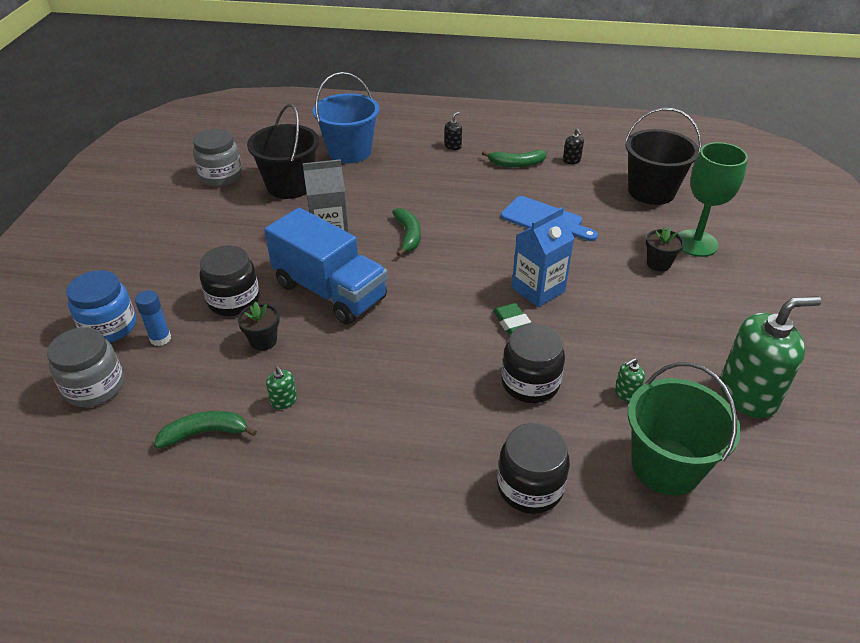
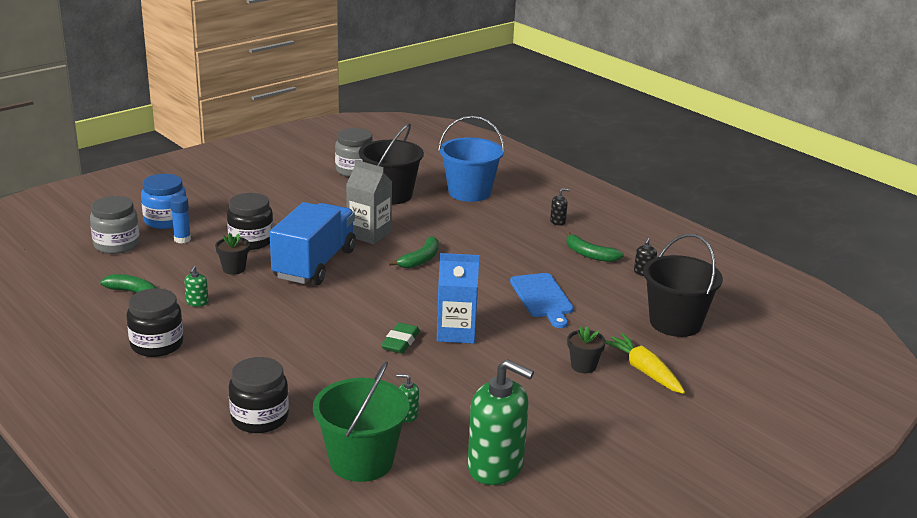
camera: 40 degrees right, 15 degrees down
(330, 291) = (314, 264): blue truck -> blue truck turned 150 degrees counterclockwise
(530, 383) = (354, 374): black jar -> black jar (157, 344)
(696, 243) = (644, 371): green goblet -> yellow carrot

